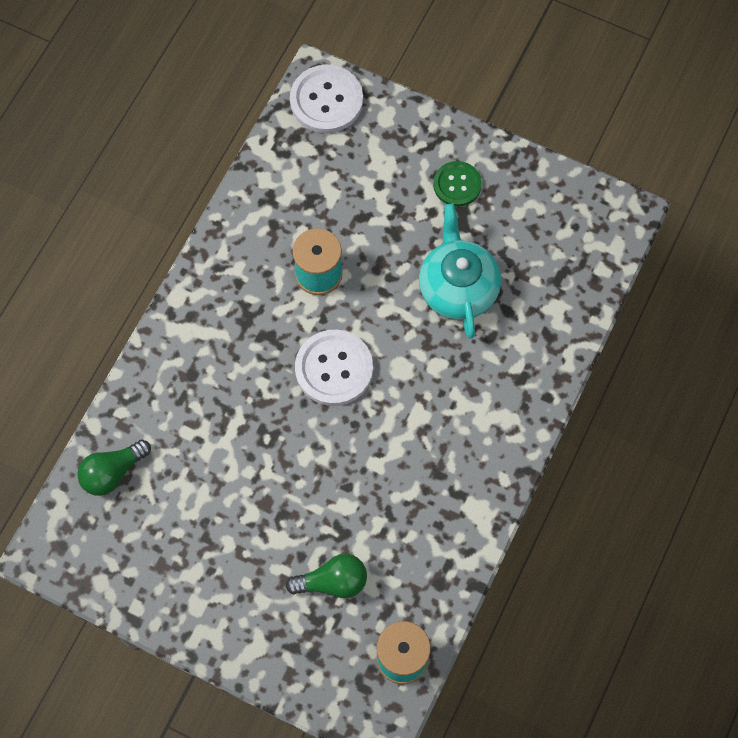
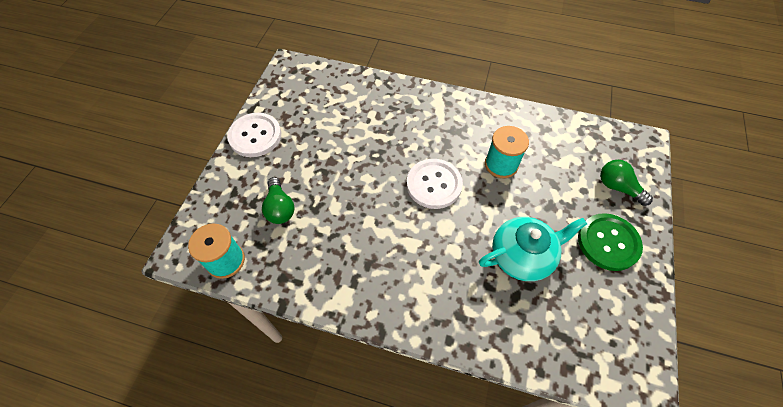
camera: 80 degrees right, 10 degrees down
(112, 472) = (340, 84): green light bulb -> green light bulb (618, 187)
(326, 100) = (632, 148): white button -> white button (255, 136)
(457, 185) = (608, 242): green button -> green button, size x1.56

